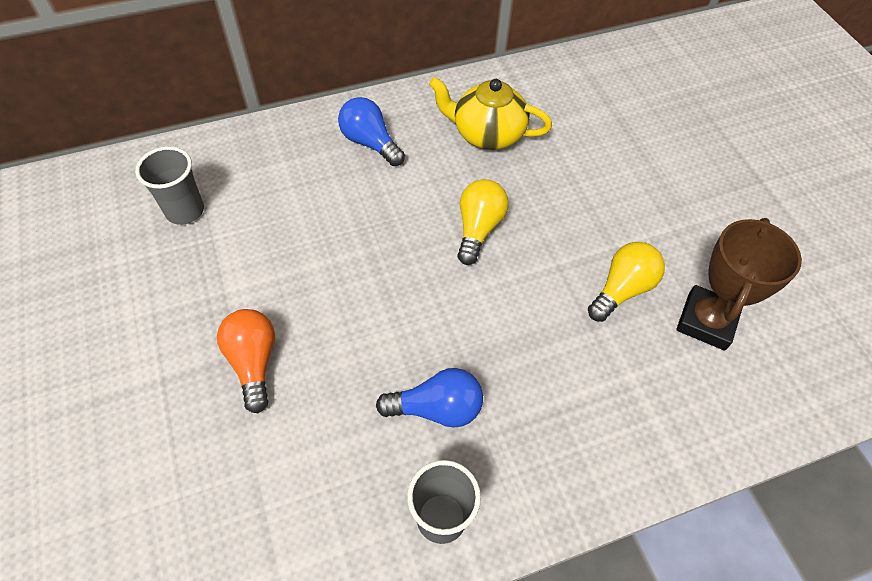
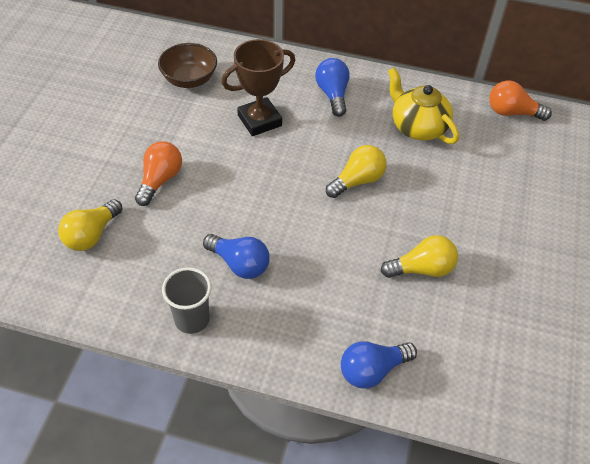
camera: 35 degrees right, 5 degrees down
(185, 211) = (189, 79): grey cup -> brown bowl
(223, 493) = (91, 235): none -> yellow light bulb
(560, 72) = (512, 112): none -> orange light bulb
(673, 437) = (372, 370): none -> blue light bulb
(706, 321) = (464, 321): brown trophy -> brown trophy (259, 120)

